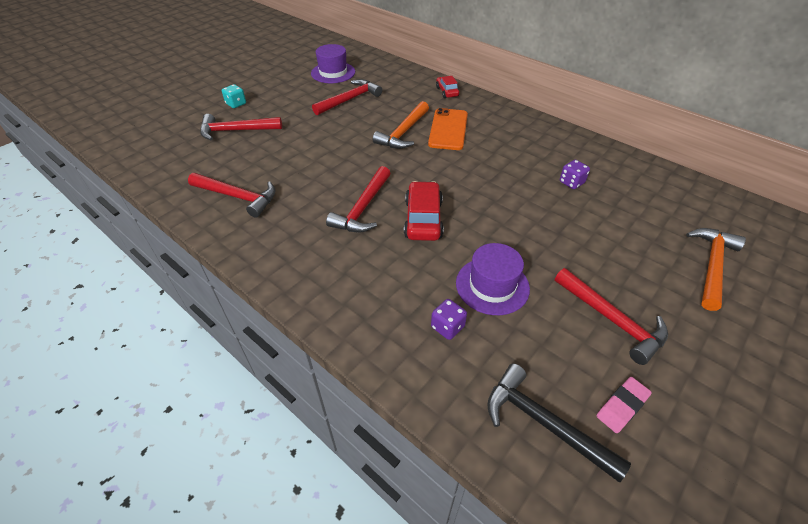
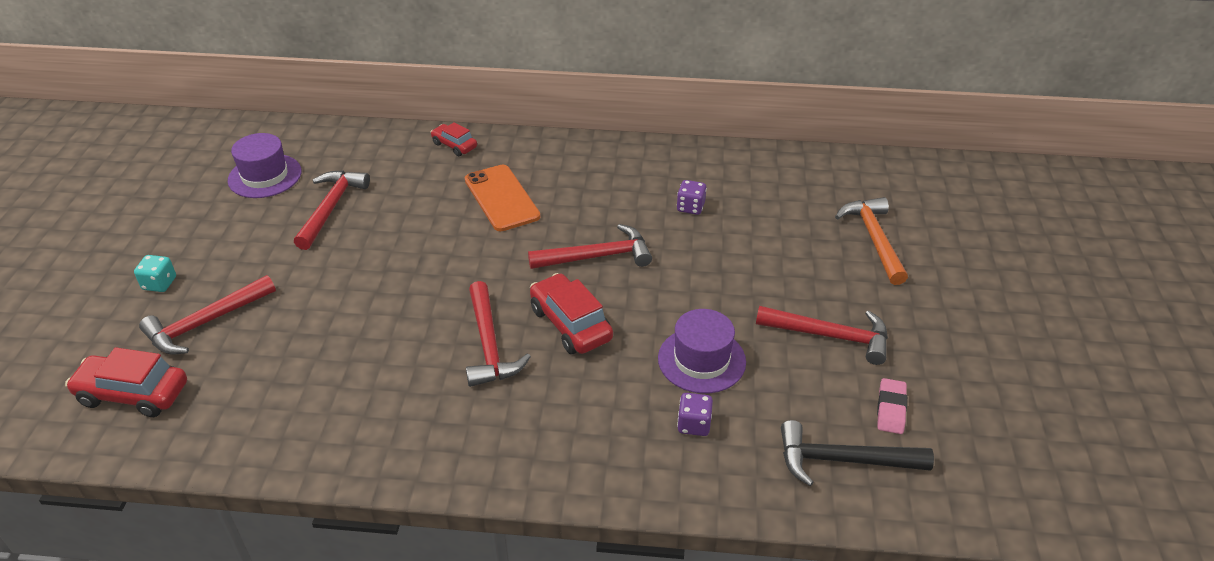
camera: 35 degrees left, 5 degrees down
(172, 150) = (133, 394): none -> red car
(237, 197) = (310, 409): red hammer -> red hammer (596, 256)
(403, 132) = (449, 225): orange hammer -> none

